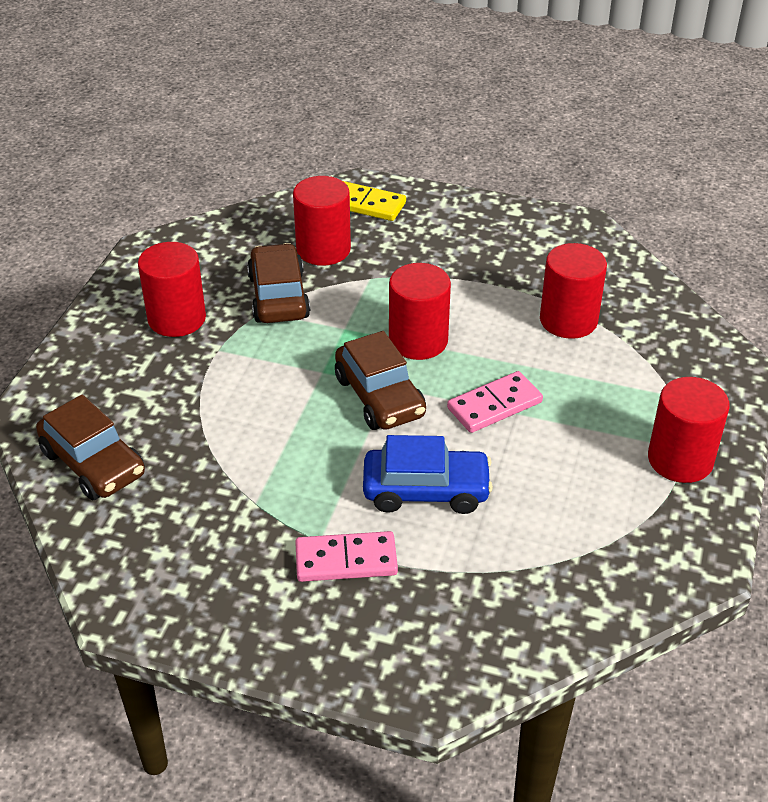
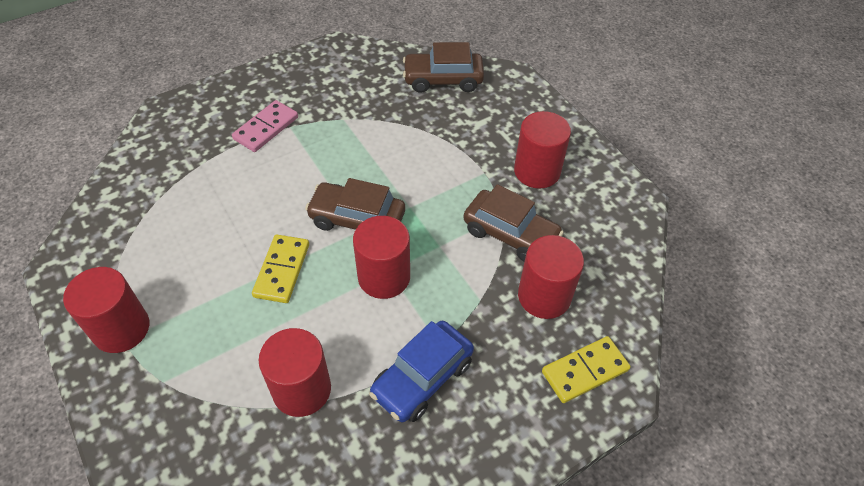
camera: 130 degrees right, 10 degrees up
(426, 490) = (265, 188): blue car -> blue car (422, 378)
(494, 405) = (282, 270): pink domino -> yellow domino

